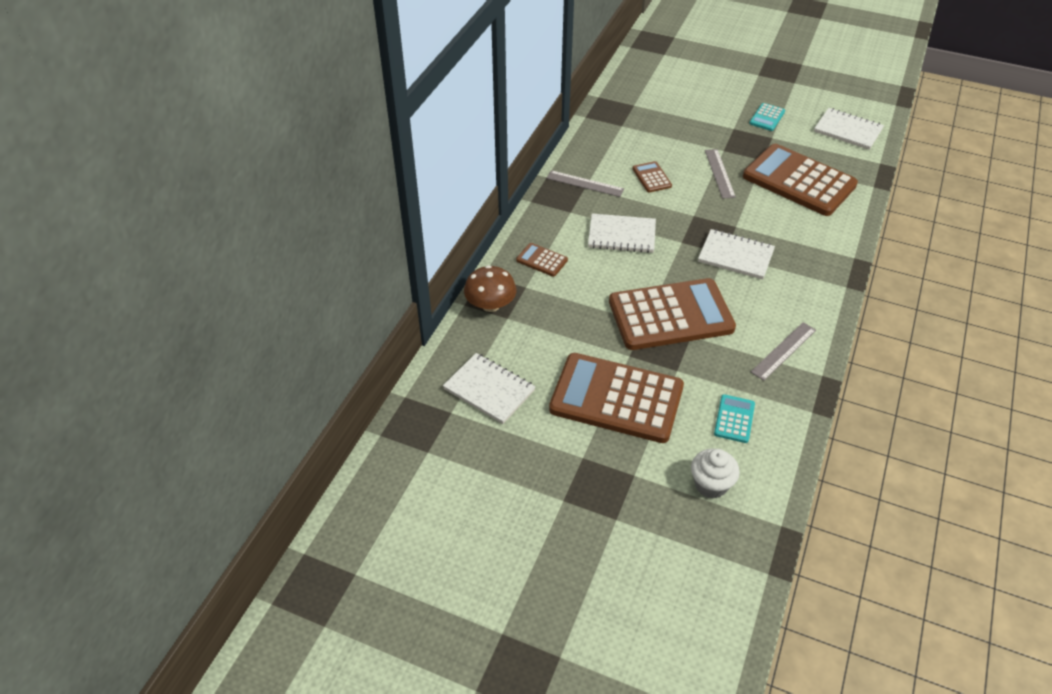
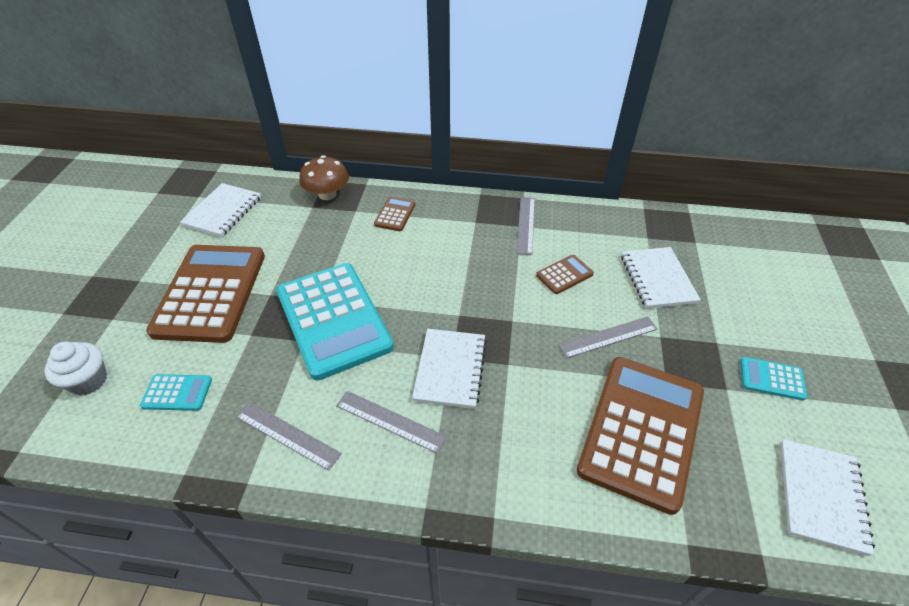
camera: 75 degrees right, 0 degrees up
(621, 235) = (452, 264): white notebook -> white notebook (657, 279)
(670, 315) = (333, 319): brown calculator -> turquoise calculator
(778, 294) = (390, 421): none -> grey ruler

